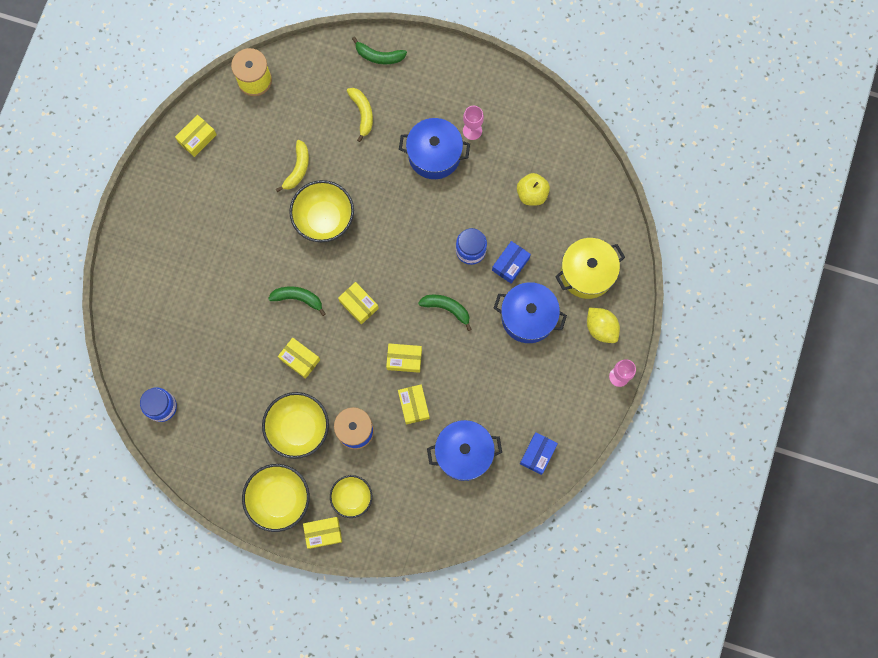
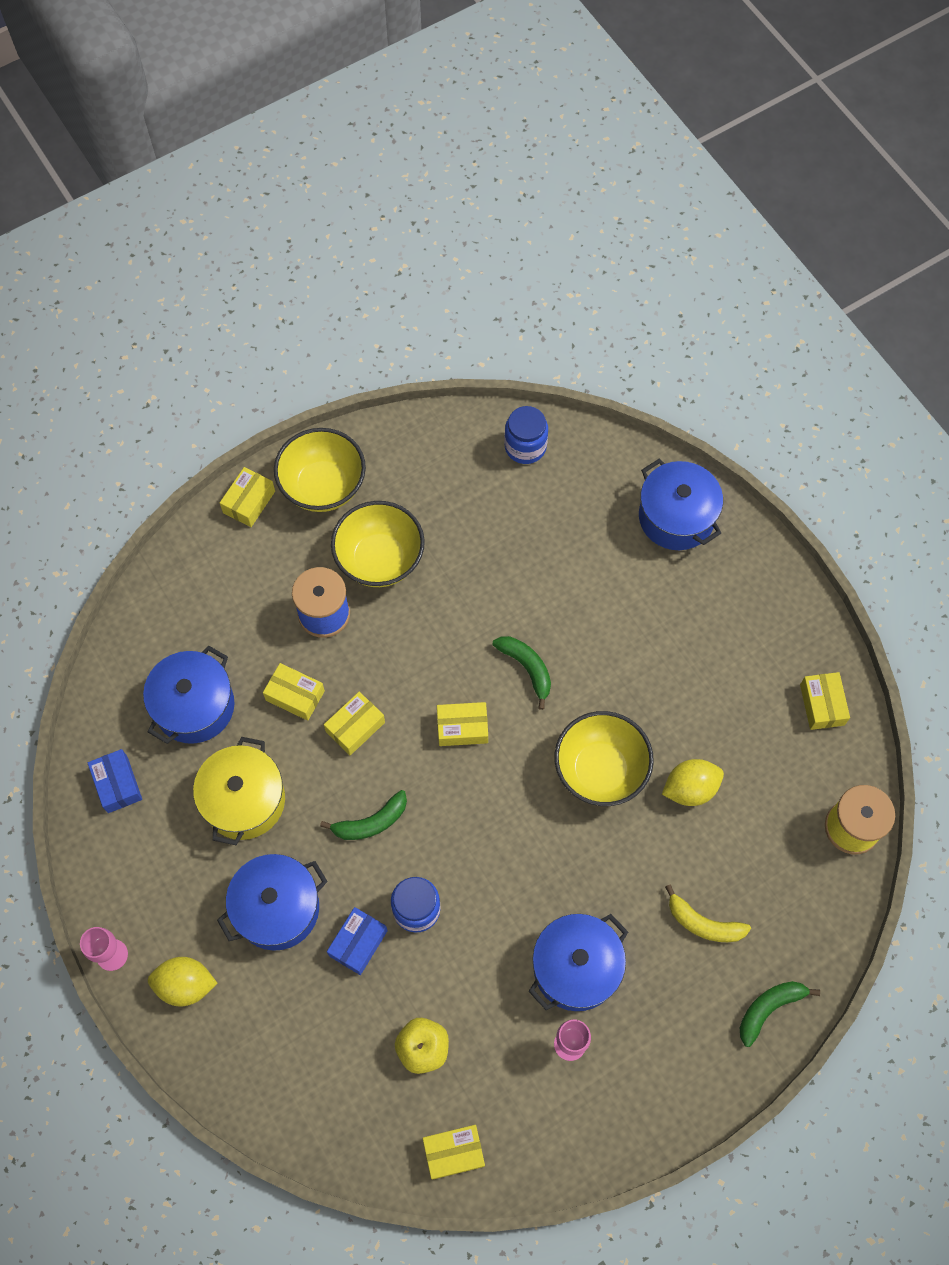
camera: 130 degrees right, 10 degrees down
(142, 290) = (676, 517): none -> blue pot
(297, 169) = (690, 788): yellow banana -> yellow lemon
(298, 298) = (527, 668): green banana -> green banana turned 90 degrees counterclockwise
(300, 359) = (455, 617): yellow box -> yellow box (453, 1152)
(352, 497) = (257, 556): yellow bowl -> none
(510, 264) = (358, 943): blue box -> blue box turned 45 degrees clockwise
(587, 273) = (265, 1028): yellow pot -> yellow pot (244, 800)

